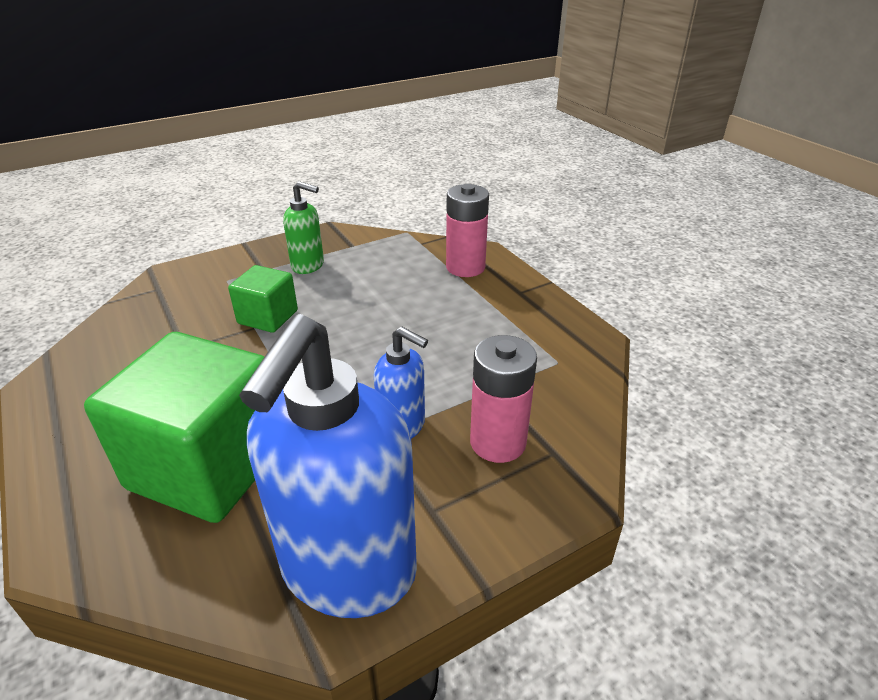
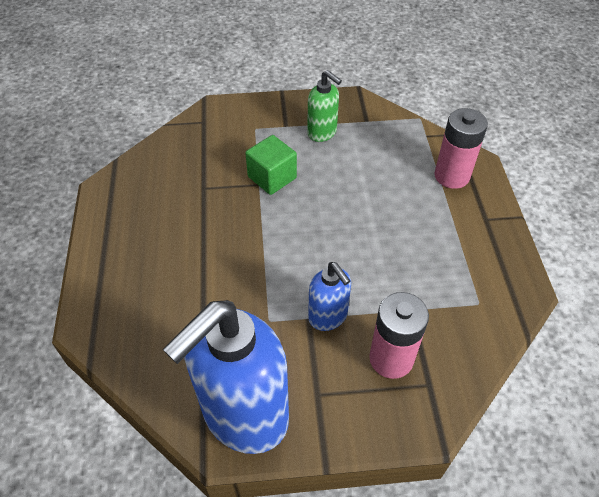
camera: 25 degrees right, 15 degrees up
(208, 465) = (188, 297): green cube -> none

